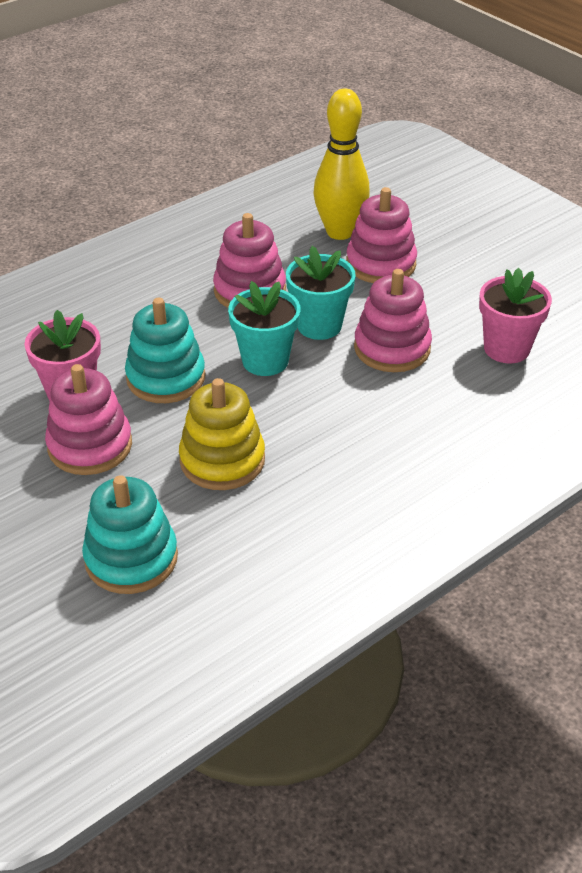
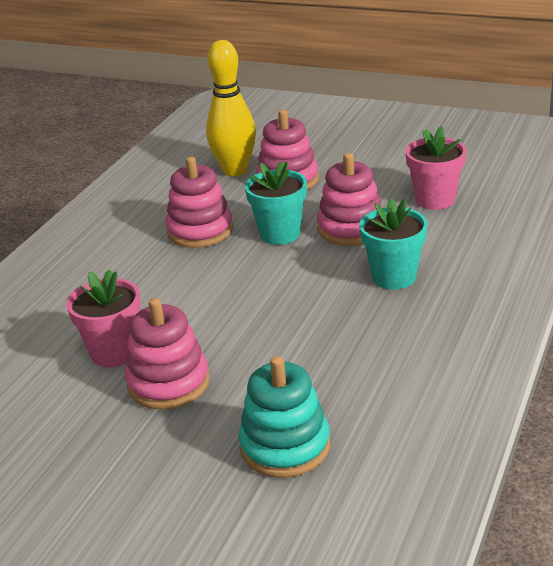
camera: 25 degrees left, 10 degrees down
(166, 378) = (188, 312): turquoise stacking toy -> none
(222, 460) = (292, 349): yellow stacking toy -> none
(265, 361) = (260, 271): turquoise flower pot -> turquoise flower pot (394, 277)

